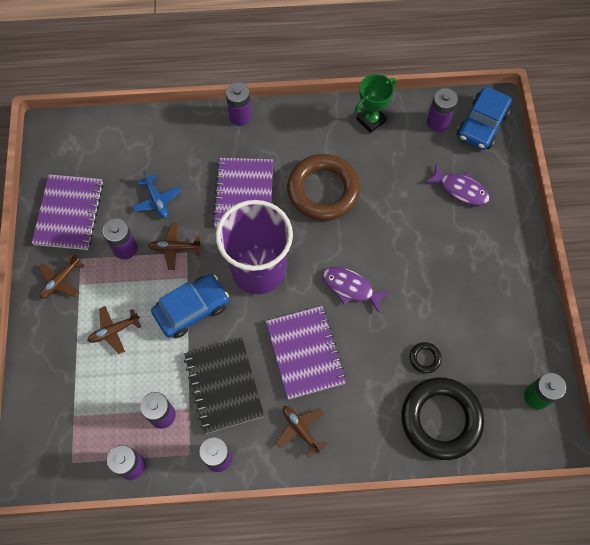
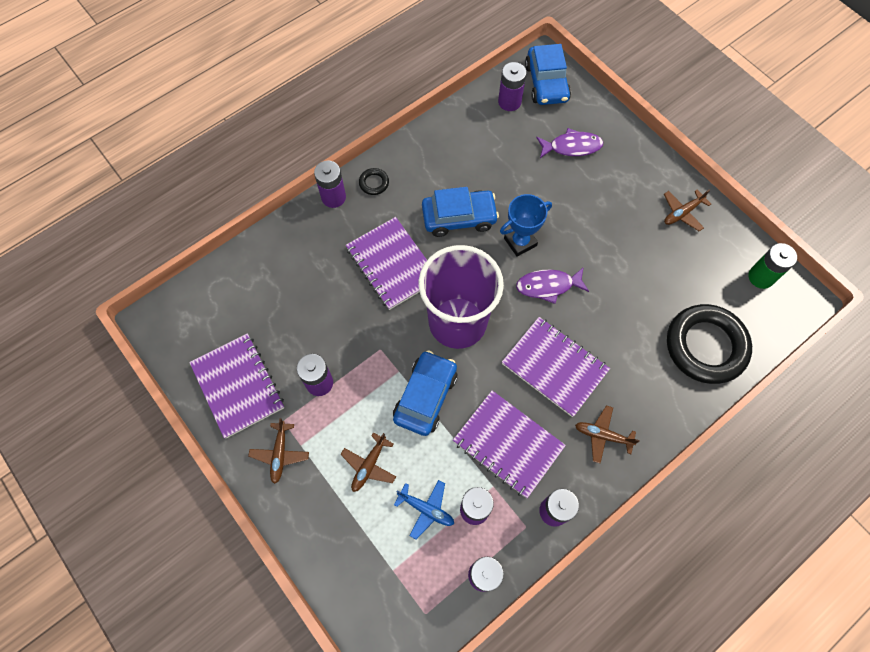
camera: 35 degrees left, 0 degrees up
(157, 200) = (315, 320): blue plane -> blue plane (426, 509)
(174, 248) = (366, 352): brown plane -> brown plane (682, 213)
(223, 385) = (508, 444): black notebook -> purple notebook
(323, 190) = (459, 217): brown ring -> blue car
(356, 239) = (520, 242): none -> blue trophy
(371, 120) = (452, 132): green trophy -> none
(425, 358) = (653, 305): black ring -> black ring (374, 183)

